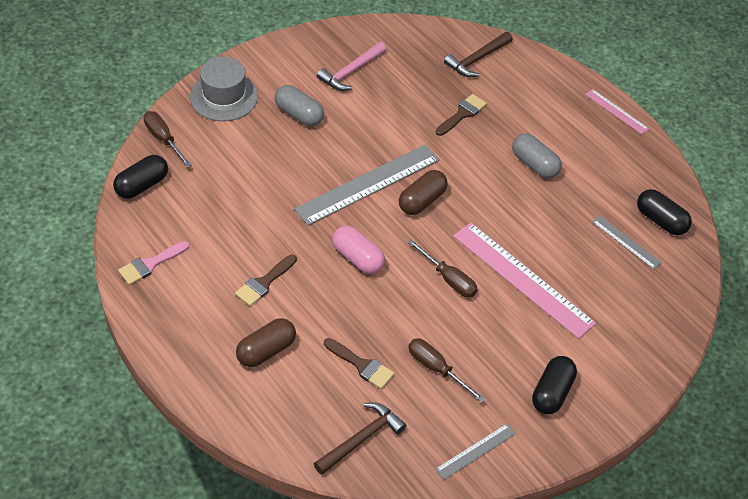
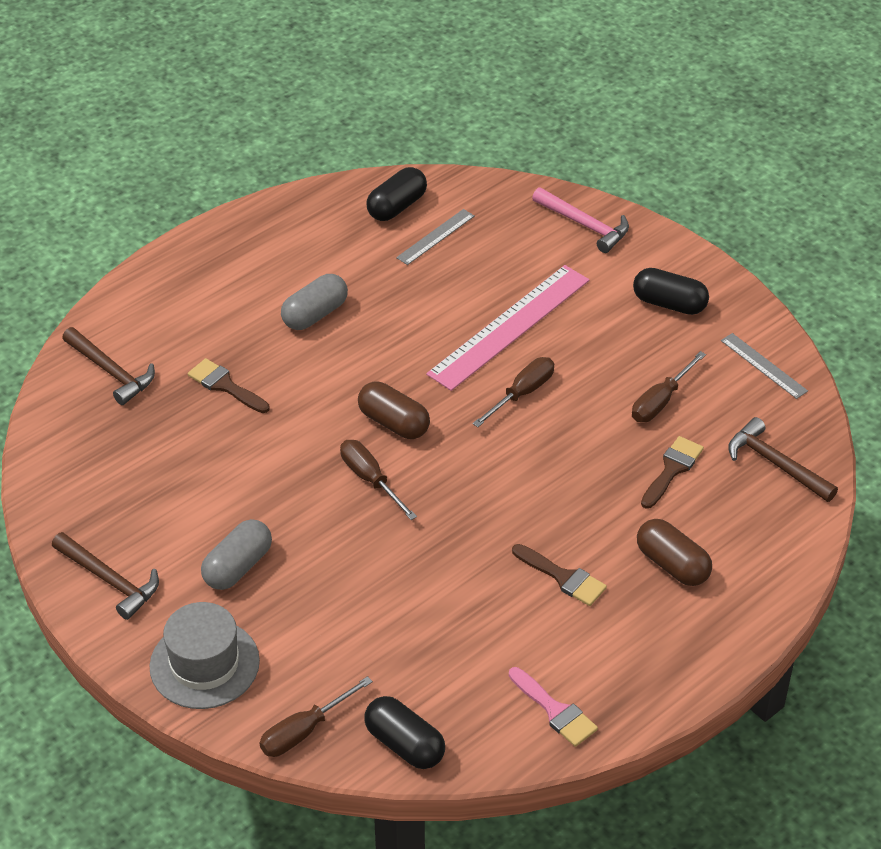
camera: 90 degrees left, 5 degrees down
(296, 57) = (109, 580): none -> brown hammer
(351, 72) = (142, 511): pink hammer -> pink hammer (584, 225)
(357, 258) = (503, 483): pink capsule -> none
(368, 184) = (370, 479): grey ruler -> brown screwdriver
(616, 111) = (210, 236): pink ruler -> none

